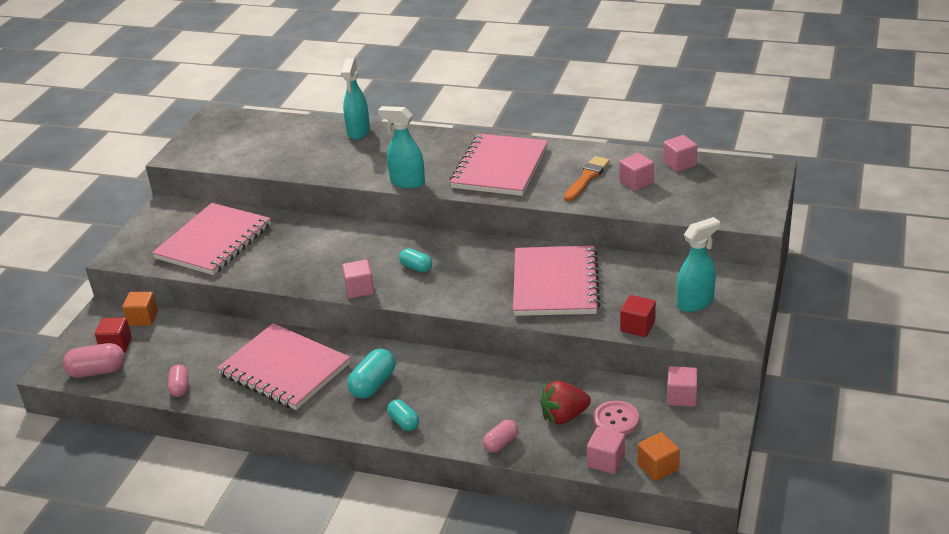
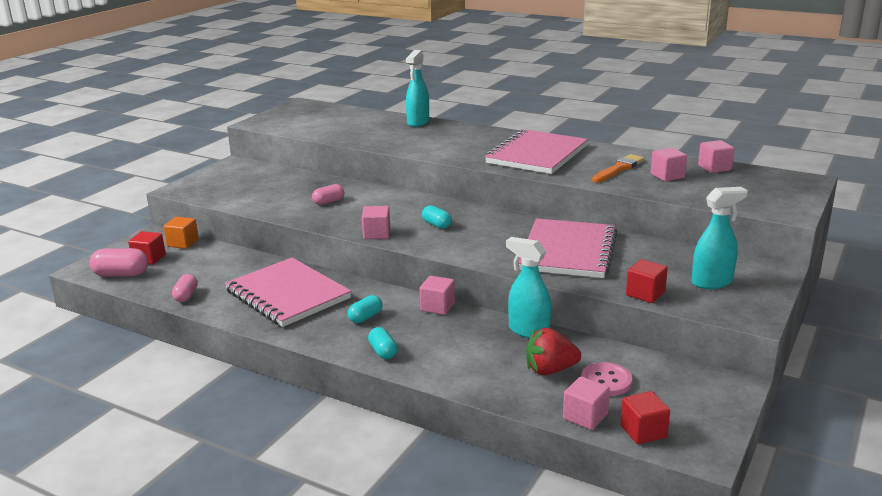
camera: 10 degrees right, 10 degrees down
(214, 242) = (263, 189): pink notebook -> none
(373, 384) = (365, 317): turquoise capsule -> turquoise capsule, size x0.64
(407, 182) = (447, 156): turquoise spray bottle -> turquoise spray bottle (528, 331)
(501, 443) = (476, 384): pink capsule -> pink capsule (328, 202)
(658, 467) = (643, 431): orange cube -> red cube
(681, 397) = (683, 371): pink cube -> pink cube (437, 307)

